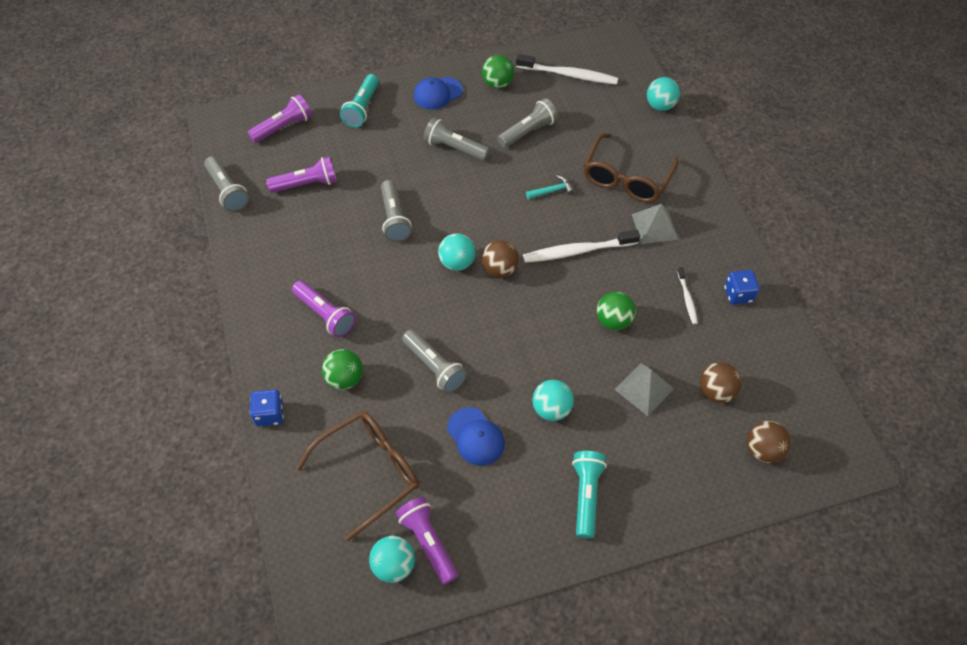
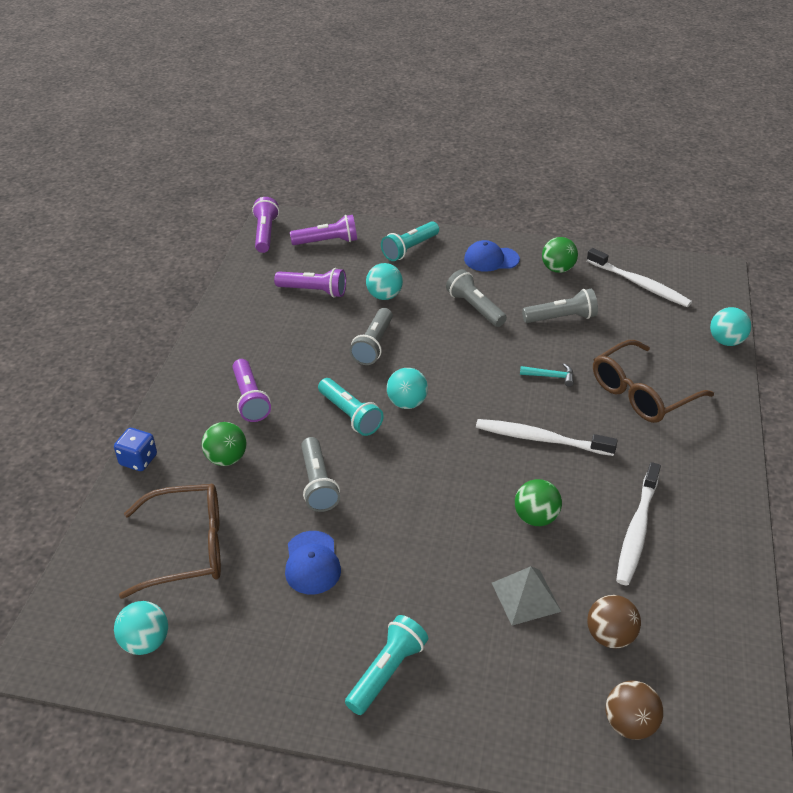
camera: 30 degrees right, 15 degrees down
(227, 191) = (241, 273): grey flashlight -> none
(418, 293) = (350, 415): none -> turquoise flashlight
(428, 542) = (194, 637): purple flashlight -> purple flashlight (265, 234)
(499, 269) = (446, 424): brown ball -> none
(551, 409) = (409, 572): turquoise ball -> turquoise ball (384, 296)
(654, 226) = (644, 448): grey pyramid -> none
(687, 299) = (637, 530): white toothbrush -> white toothbrush, size x1.91
(738, 294) = (703, 550): blue dice -> none

